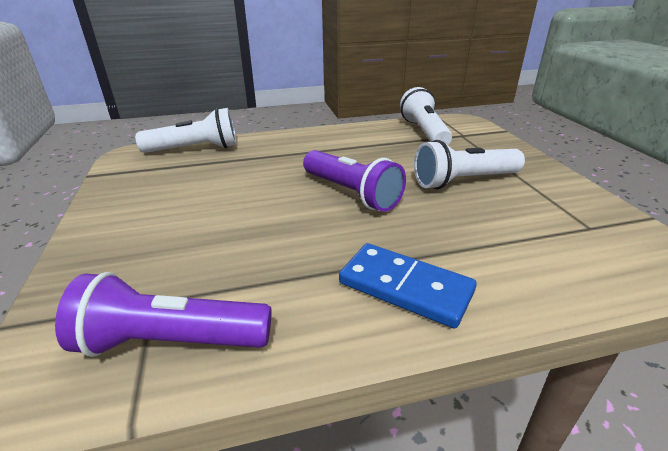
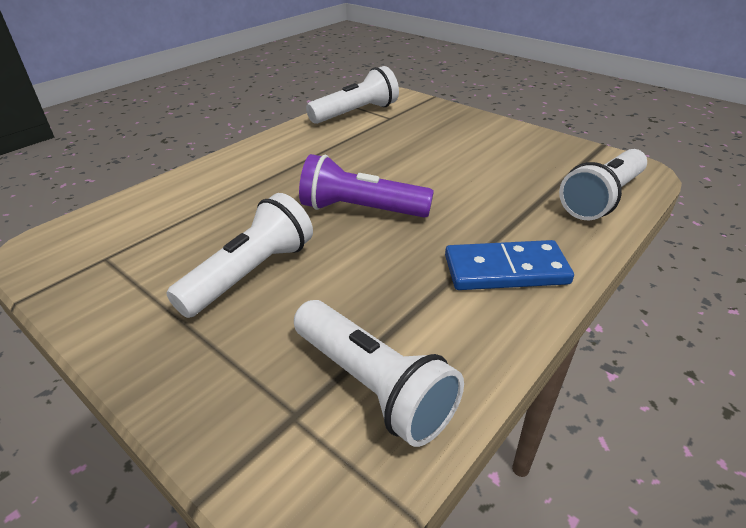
camera: 145 degrees right, 5 degrees up
(171, 341) = (356, 113): purple flashlight -> white flashlight
(405, 287) = (260, 162): blue domino -> blue domino (506, 270)

